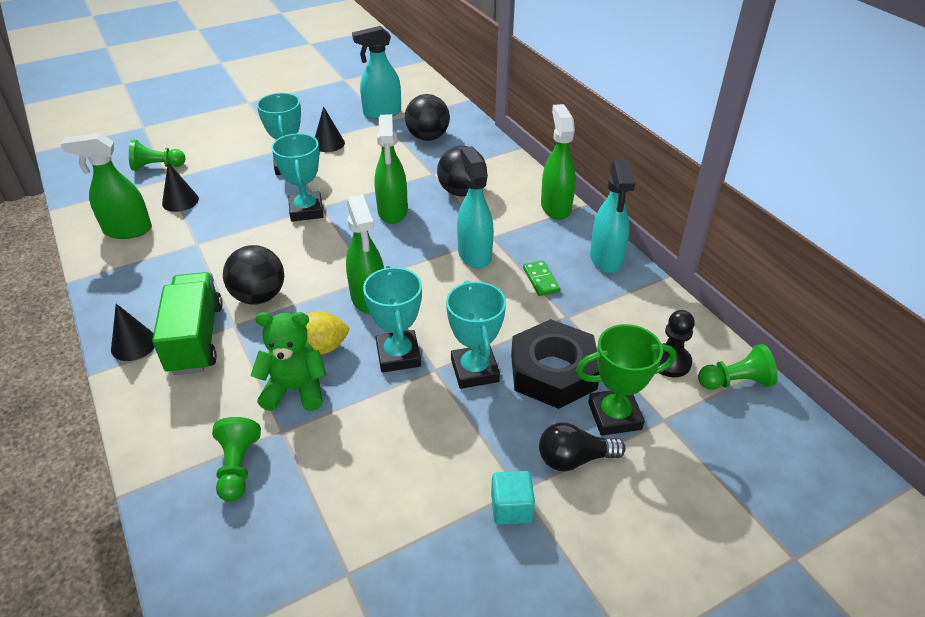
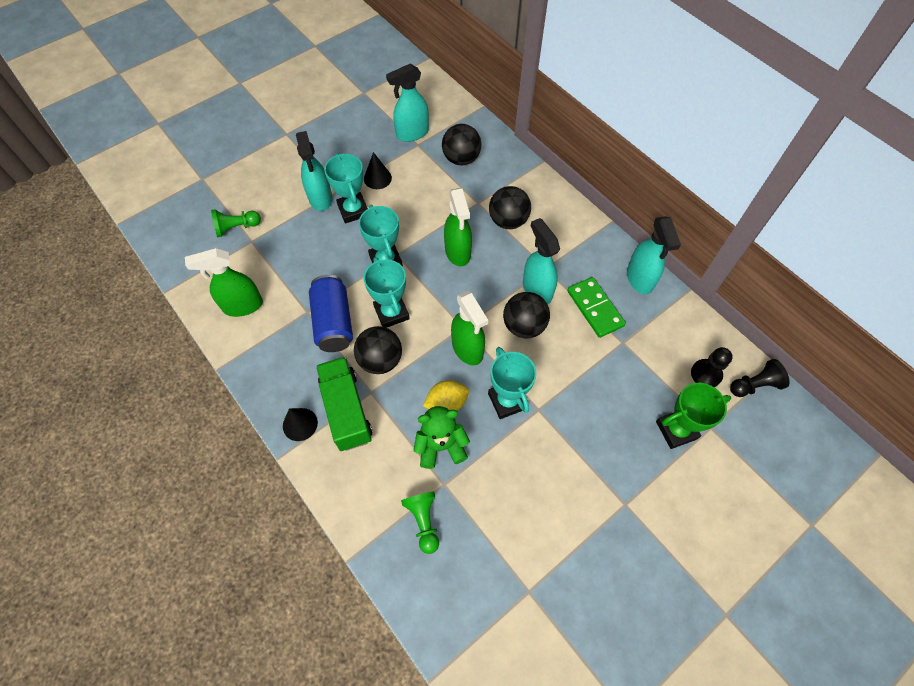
camera: 10 degrees left, 20 degrees up
(180, 201) = (274, 265): black cone -> none
(221, 256) = (333, 322): none -> blue can
(259, 153) = (320, 198): none -> turquoise spray bottle
(446, 286) = (524, 326): none -> black ball
(475, 371) = (568, 406): turquoise trophy -> turquoise trophy (391, 313)
(511, 508) = (623, 520): turquoise cube -> none
(540, 280) = (595, 308): green domino -> green domino, size x1.70
(553, 372) = (624, 397): black nut -> none
(555, 207) = (588, 228): green spray bottle -> none
(574, 459) = (656, 472): black light bulb -> none
(735, 382) = (754, 385): green pawn -> black pawn

